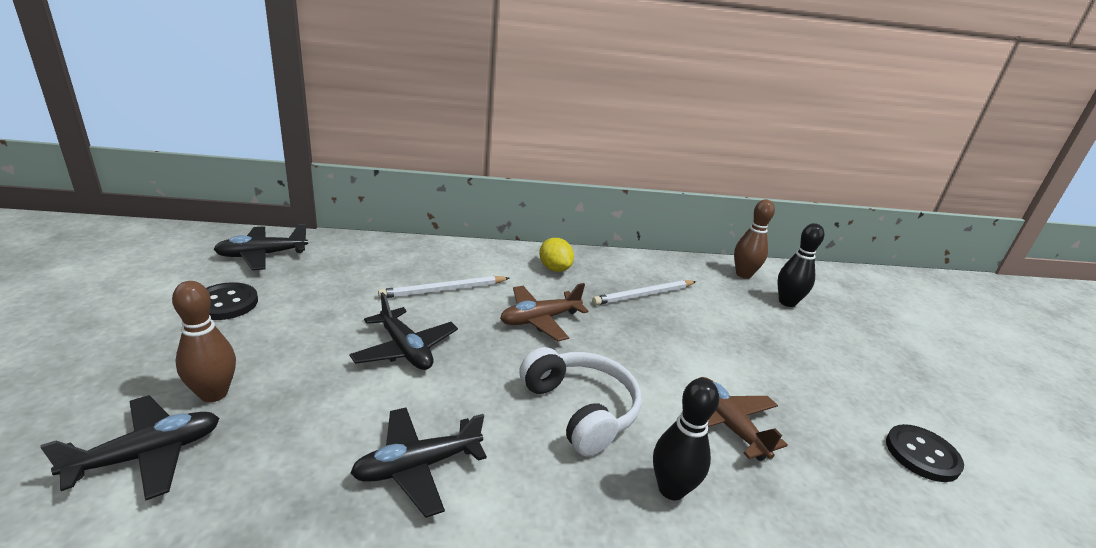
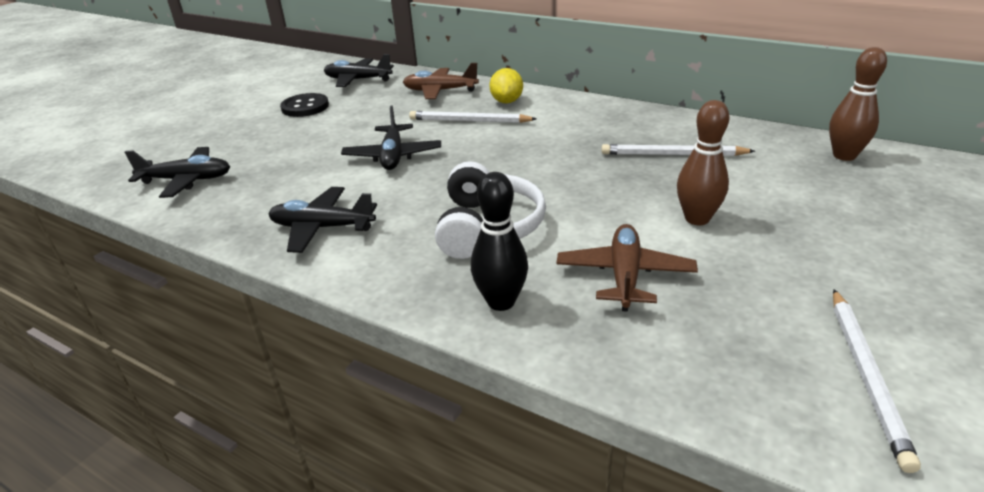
camera: 40 degrees right, 5 degrees up
(214, 393) = (248, 157): brown bowling pin -> brown bowling pin (697, 219)
(539, 320) = (531, 156): brown plane -> brown plane (440, 91)
(554, 269) = (596, 119): yellow lemon -> yellow lemon (507, 101)
(787, 302) = (875, 192): black bowling pin -> none
(922, 454) = (866, 375): black button -> white pencil

